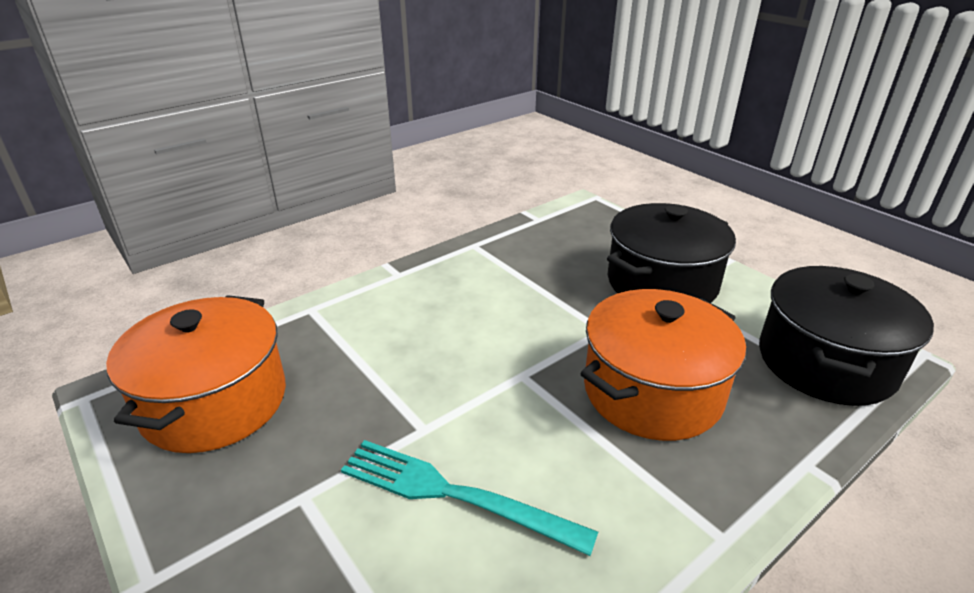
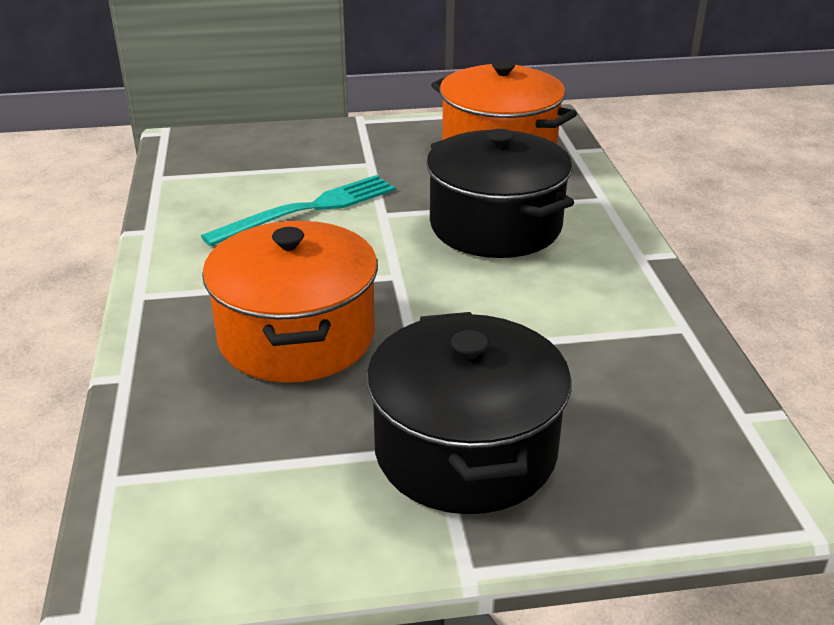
camera: 120 degrees right, 0 degrees up
(825, 362) = (188, 494): black pot -> black pot (495, 226)

